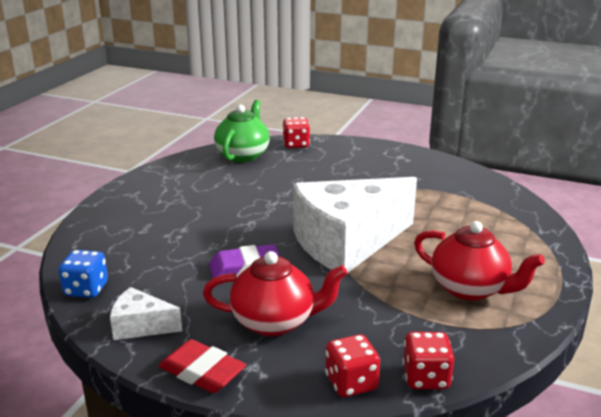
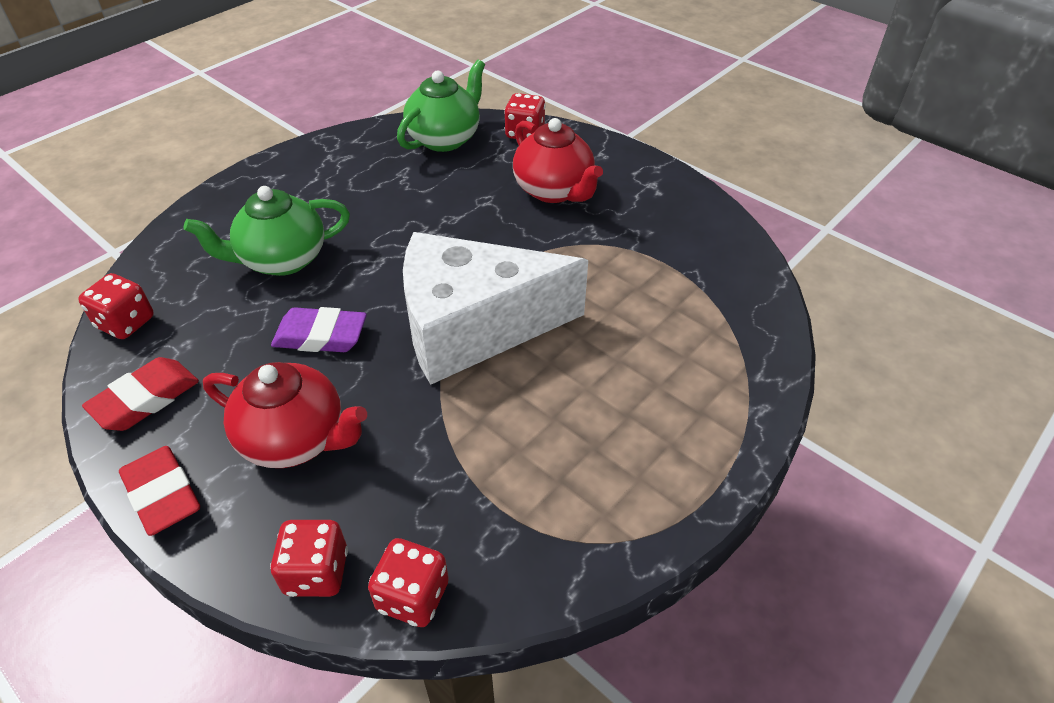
camera: 20 degrees right, 20 degrees up
(86, 289) = (126, 323): blue dice -> red dice
(141, 326) = (145, 399): white cheese -> red eraser
(180, 234) = (282, 260): none -> green teapot
(470, 289) = (579, 457): red teapot -> red teapot (554, 190)

